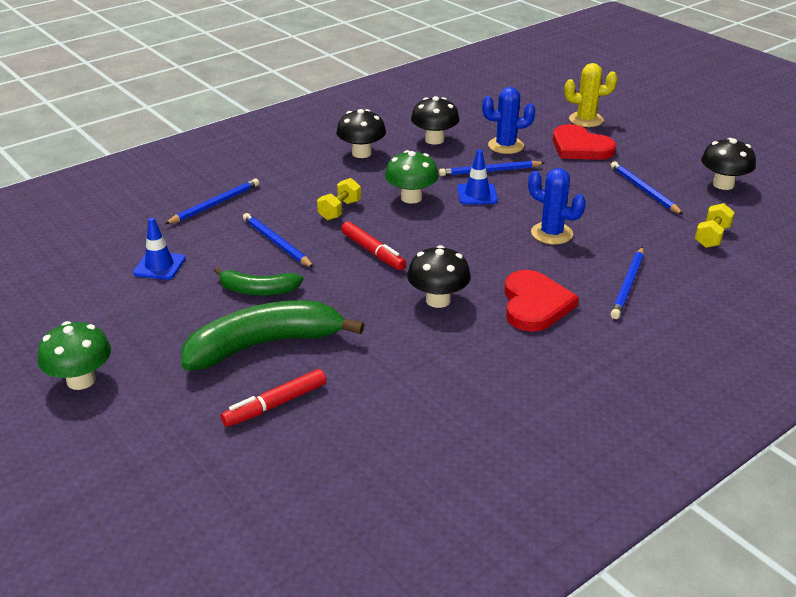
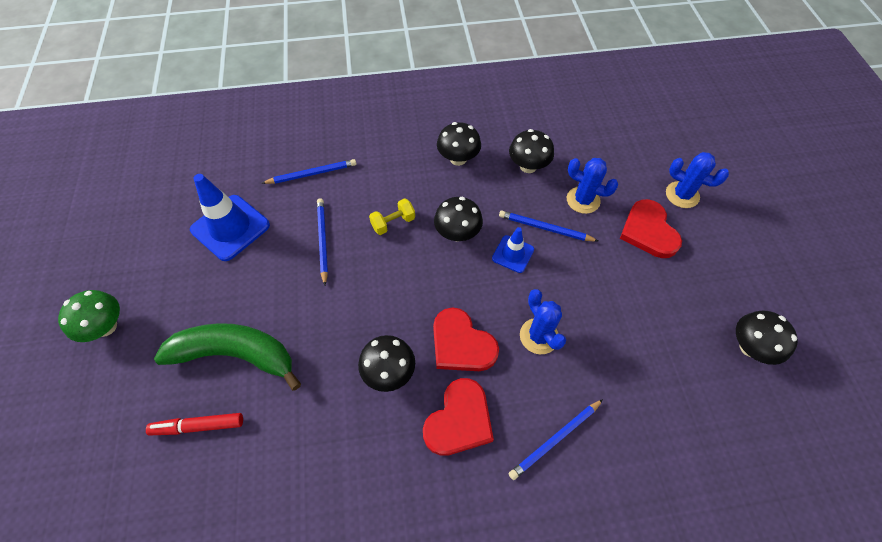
camera: 30 degrees right, 25 degrees up
(159, 266) = (230, 227): blue traffic cone -> blue traffic cone, size x1.80
(258, 290) = (273, 289): green banana -> none
(373, 252) = (382, 286): red marker -> none
(411, 198) = (457, 233): green mushroom -> black mushroom
(488, 261) = (461, 344): none -> red heart
(586, 120) = (682, 195): yellow cactus -> blue cactus
(644, 190) = (665, 318): blue pencil -> none
(712, 237) = (682, 416): yellow dumbbell -> none

